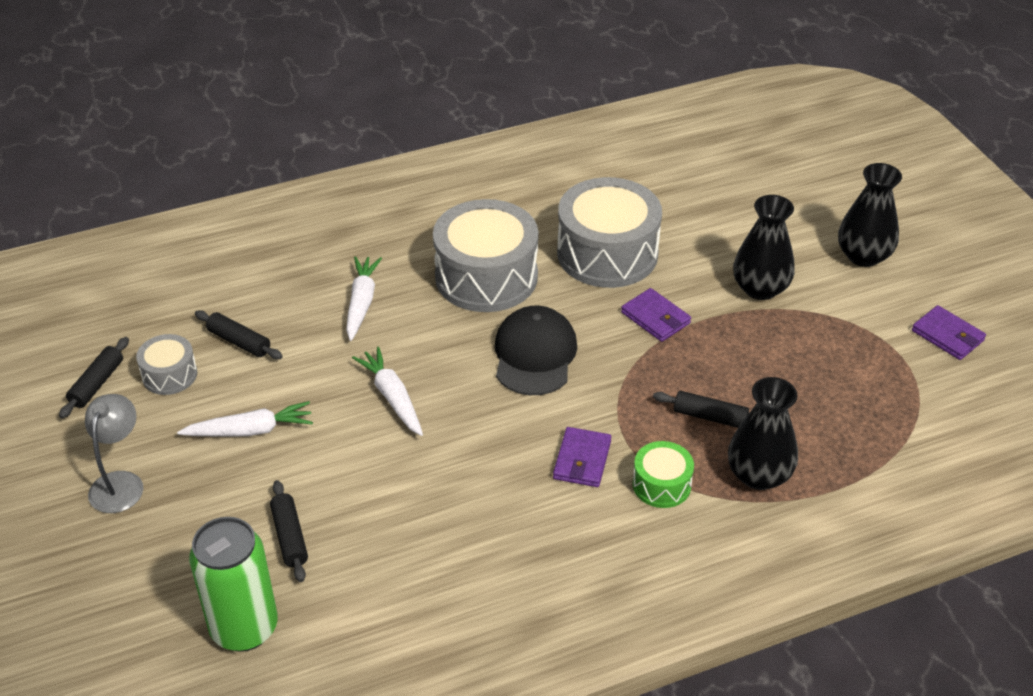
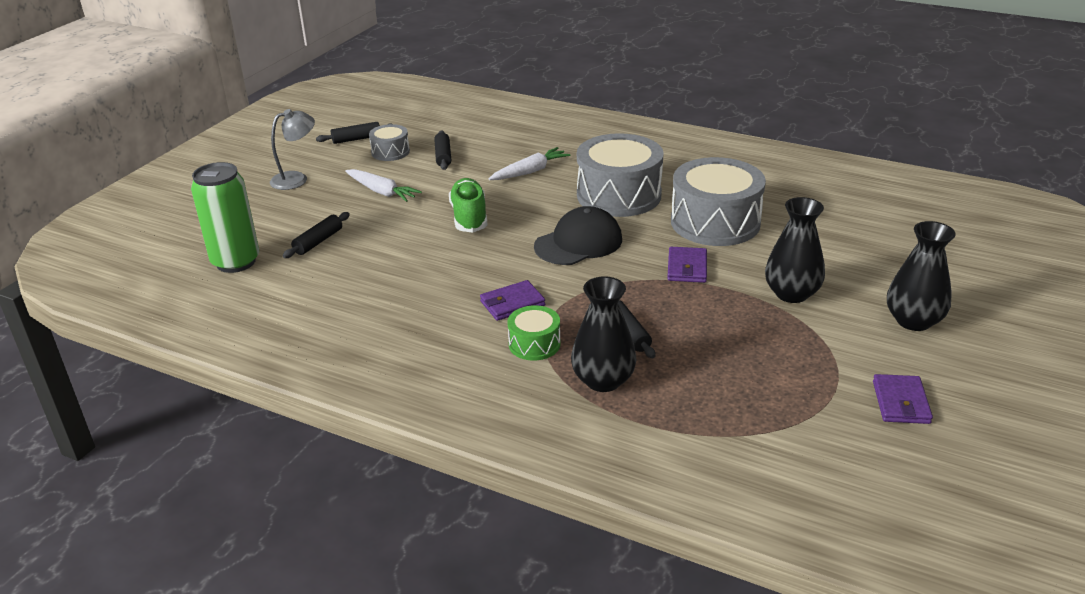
camera: 50 degrees right, 10 degrees down
(392, 397) = (469, 217): white carrot -> green shoe

